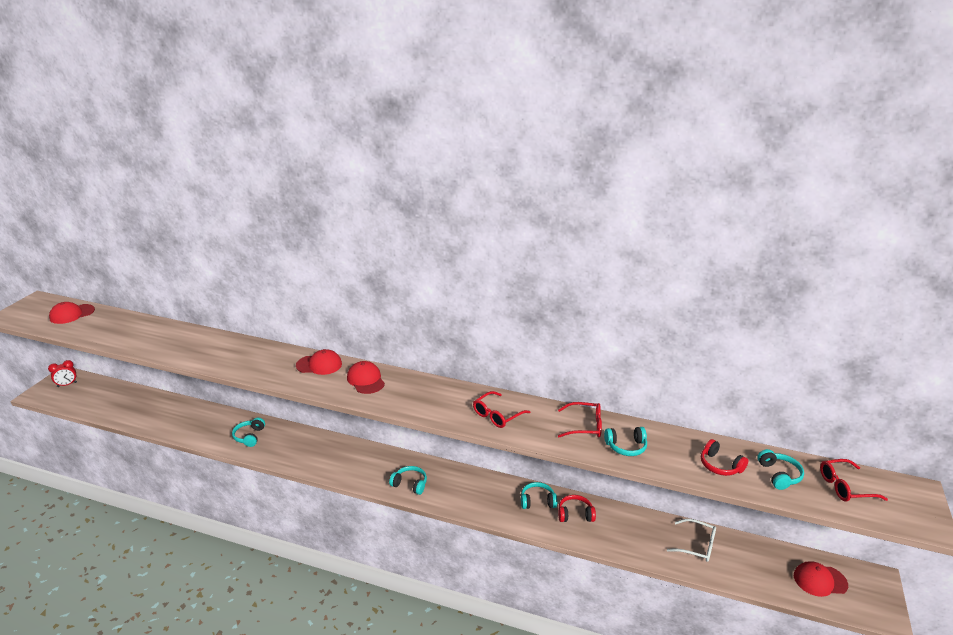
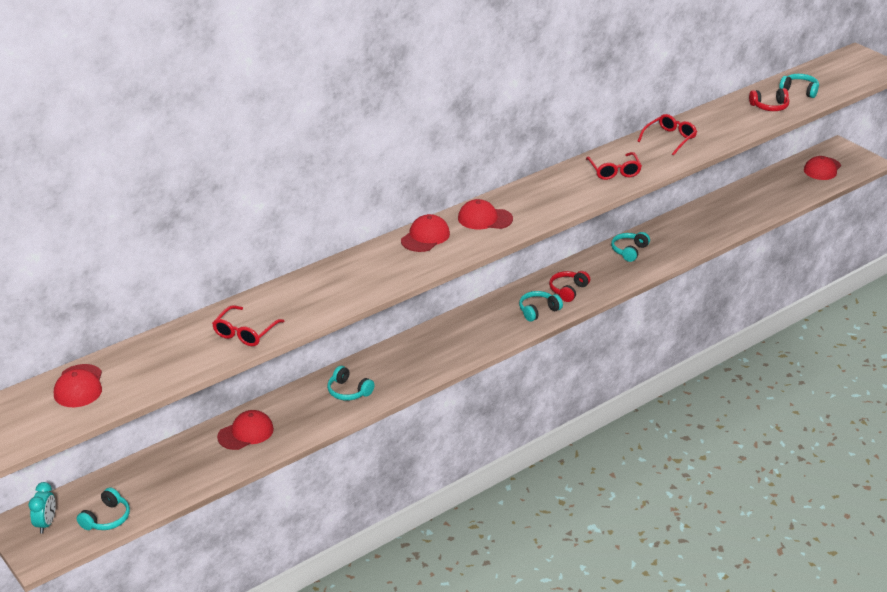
camera: 55 degrees left, 5 degrees up
(67, 384) = (46, 524): red clock -> turquoise clock
(182, 415) = (246, 433): none -> red cap
(575, 514) = (662, 239): red headphones -> red headphones (568, 290)
(626, 447) = (713, 133): turquoise headphones -> turquoise headphones (107, 518)
(696, 545) = (747, 200): white glasses -> none
(845, 487) = (832, 74): red glasses -> red glasses (245, 333)

